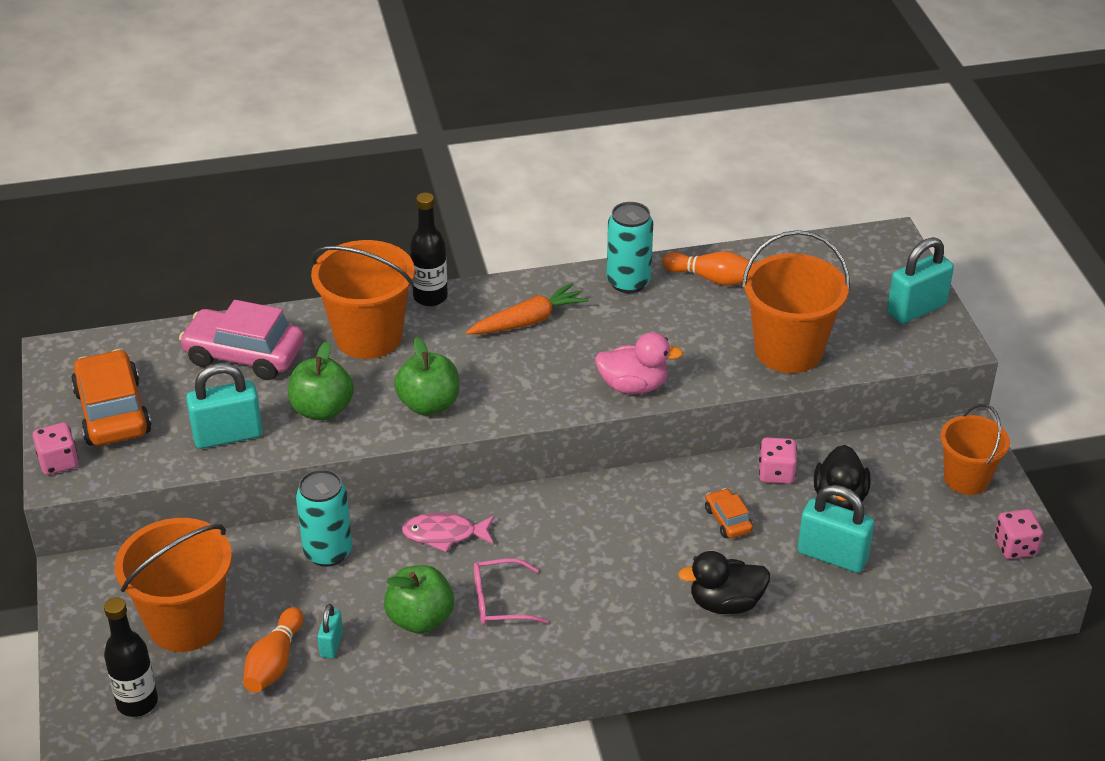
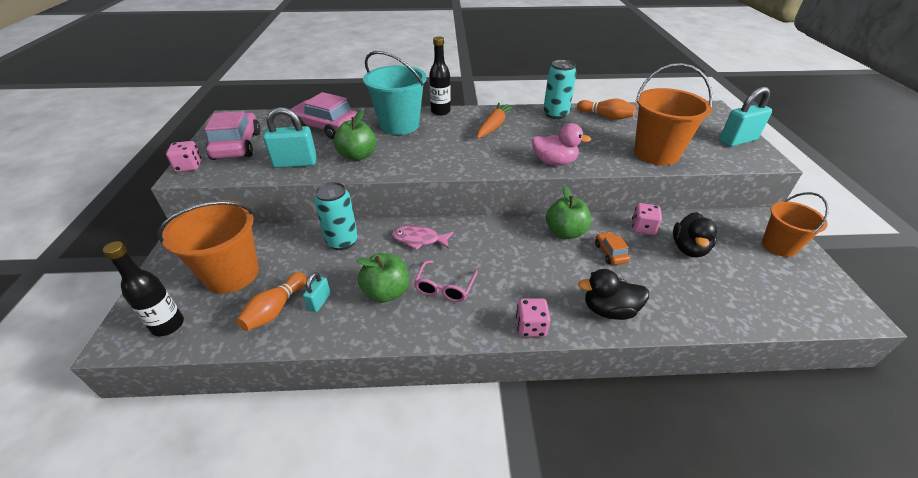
camera: 10 degrees right, 0 degrees up
(112, 412) = (237, 145): orange car -> pink car
(368, 337) = (399, 125): orange bucket -> turquoise bucket
(429, 404) = (423, 159): green apple -> green apple (565, 232)
(500, 601) = (445, 287): pink glasses -> pink glasses turned 75 degrees counterclockwise
(528, 321) = (494, 126): orange carrot -> orange carrot turned 45 degrees counterclockwise
(832, 556) = (688, 286): turquoise padlock -> none
(1015, 547) = (831, 297): pink dice -> pink dice (531, 327)

